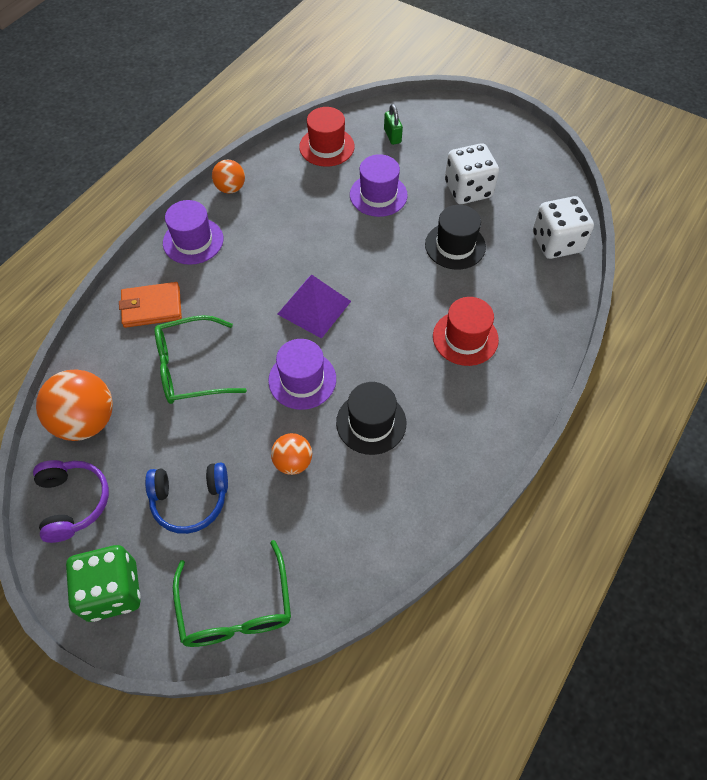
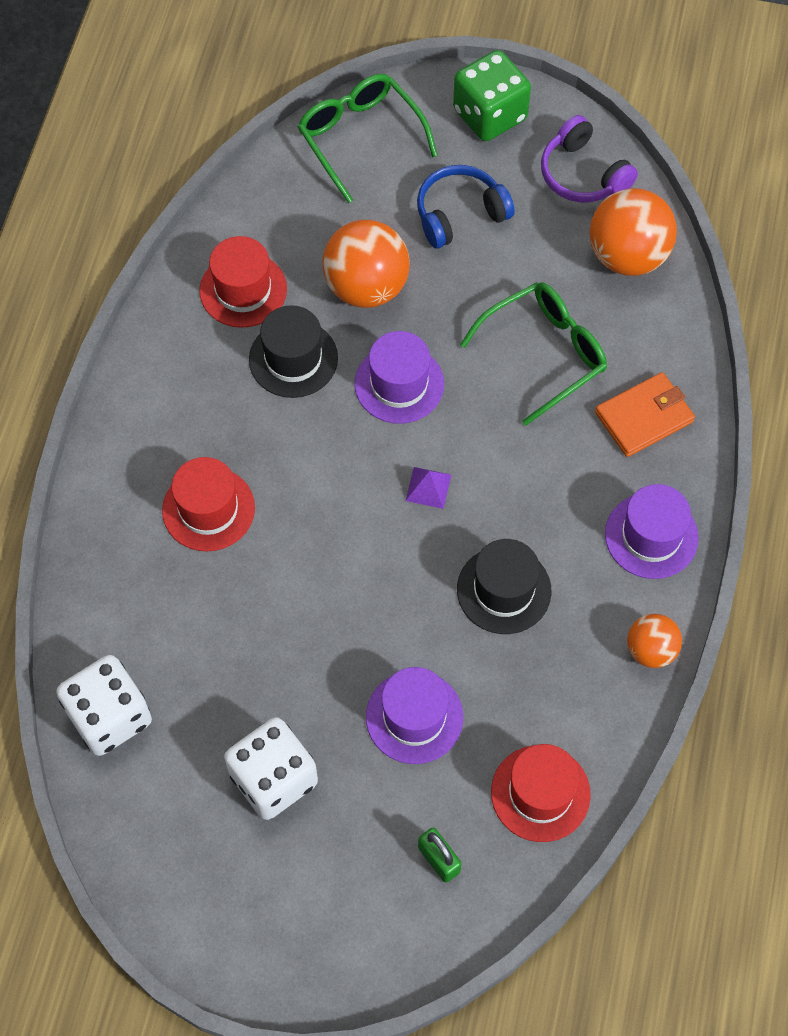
camera: 160 degrees right, 5 degrees up
(293, 462) = (366, 287): orange ball -> orange ball, size x1.75
(314, 307) = (428, 487): purple pyramid -> purple pyramid, size x0.50
(390, 492) = (243, 290): none -> red hat
(455, 246) = (264, 658): black hat -> black hat (504, 590)

